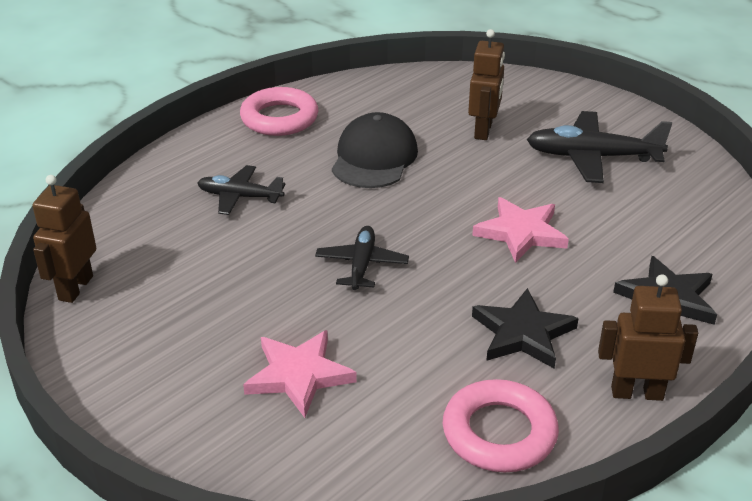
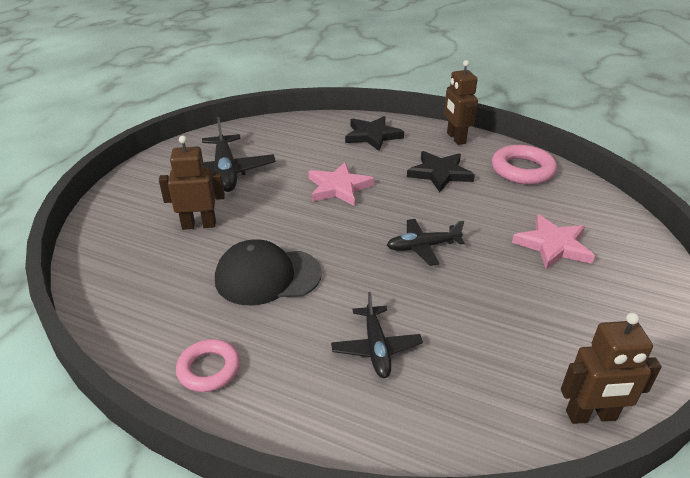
camera: 110 degrees left, 0 degrees up
(279, 118) = (209, 369): pink ring -> pink ring, size x0.66

